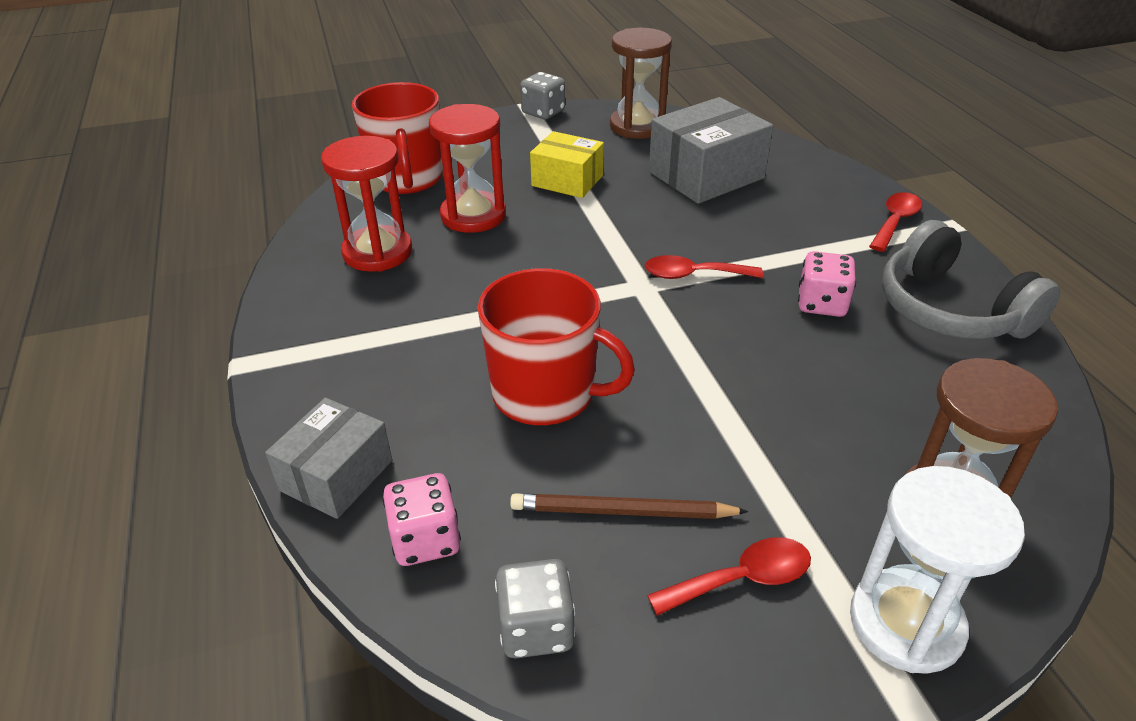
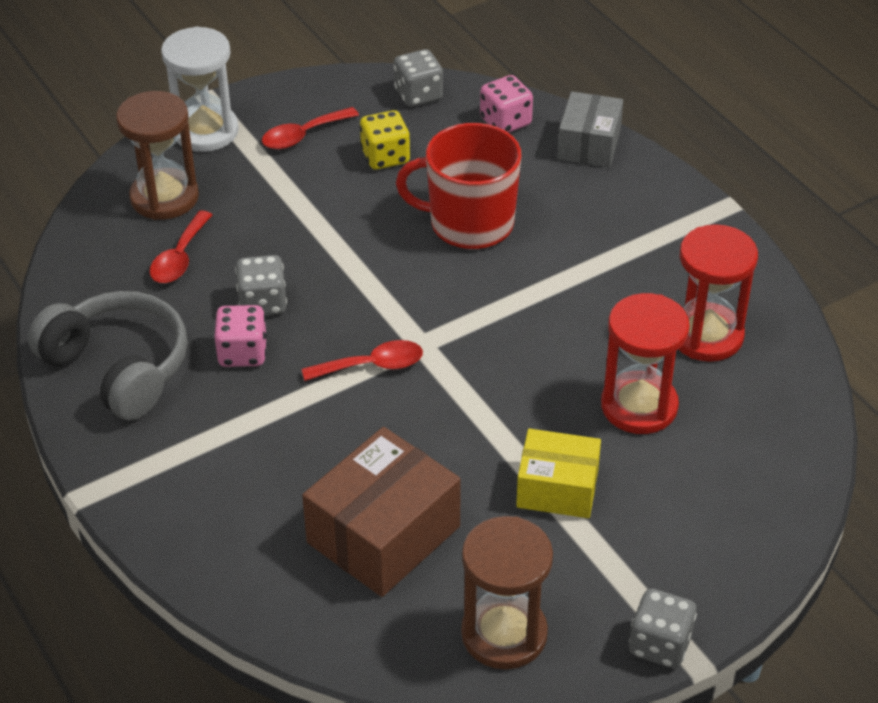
camera: 165 degrees right, 5 degrees up
(407, 178) = (757, 454): red mug -> none
(622, 512) = (385, 157): brown pencil -> yellow dice
(706, 175) = (383, 534): grey box -> brown box
(802, 346) = (263, 303): none -> grey dice
(895, 222) = (149, 488): red spoon -> red spoon (179, 258)

